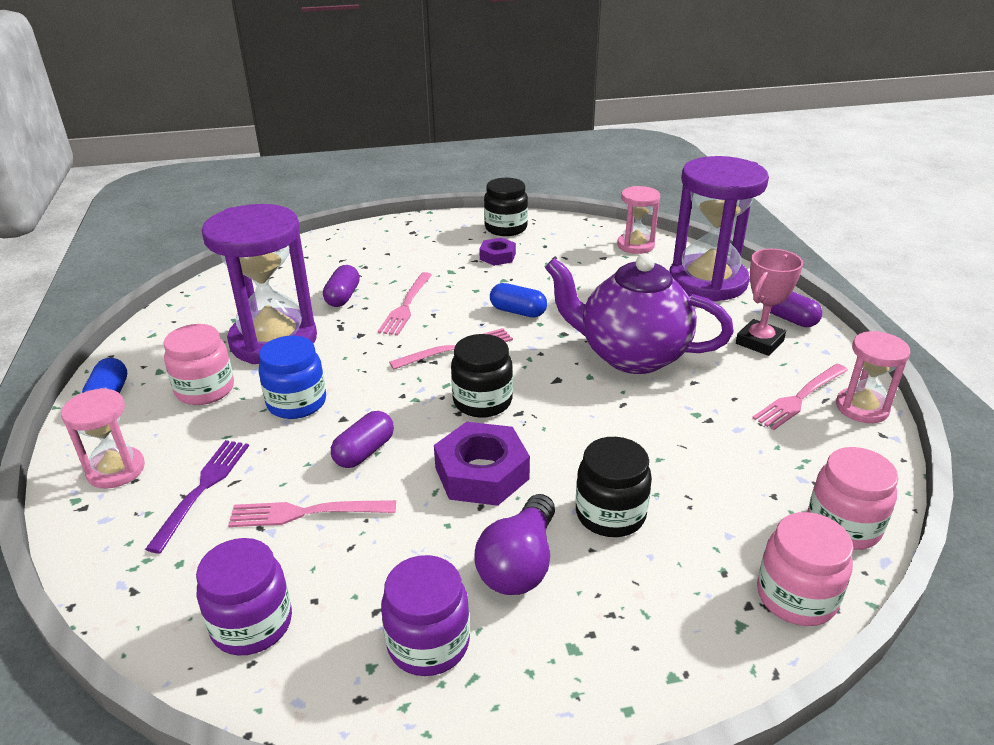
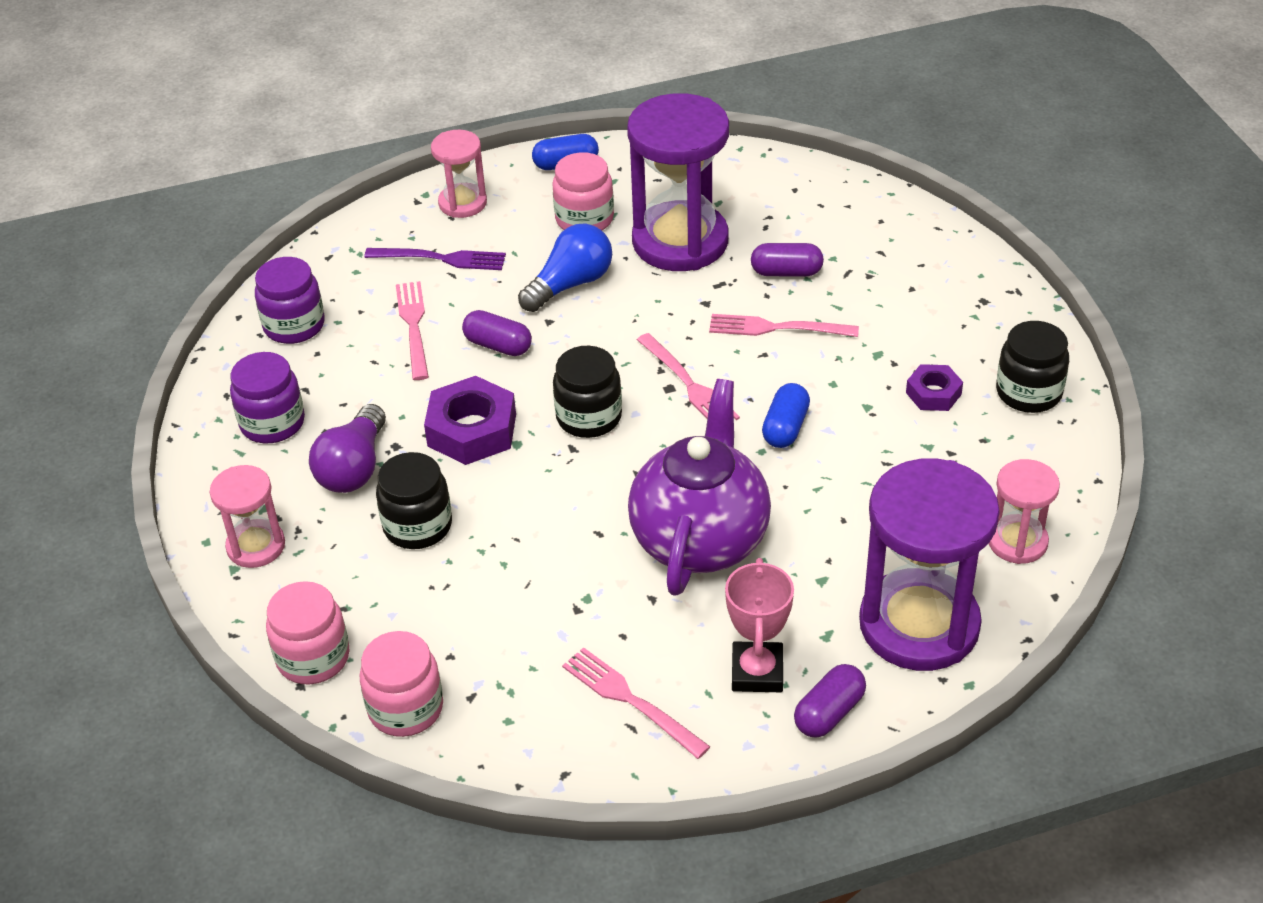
camera: 85 degrees right, 10 degrees up
(297, 403) = (570, 284): blue jar -> blue light bulb
(519, 564) = (354, 467): purple light bulb -> purple light bulb turned 90 degrees counterclockwise
(759, 342) = (757, 672): pink trophy -> pink trophy turned 60 degrees clockwise
(862, 408) = (616, 762): pink hourglass -> pink hourglass (256, 546)

